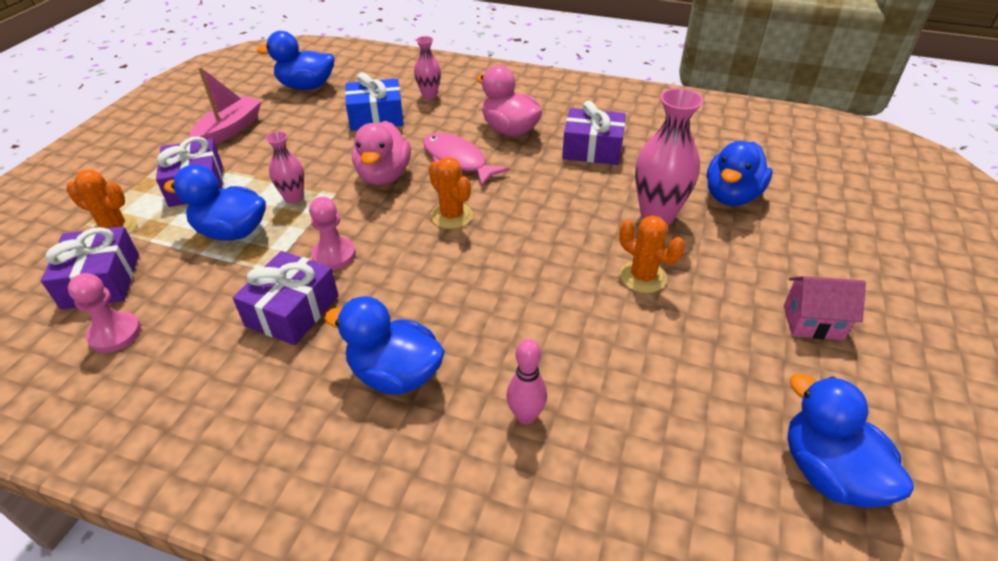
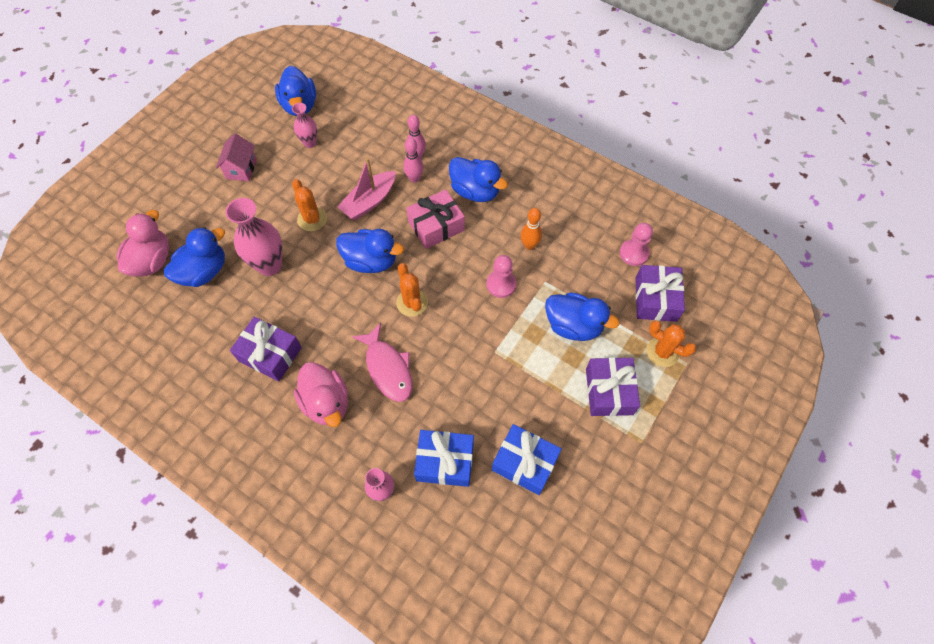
camera: 165 degrees left, 20 degrees up
(230, 130) = (590, 477): pink boat -> pink boat (369, 202)
(292, 311) = (529, 245): purple gift -> orange bowling pin
(293, 198) = (528, 354): pink vase -> pink vase (310, 143)
(296, 128) = (525, 463): none -> blue gift
(306, 86) = (512, 553): blue duck -> blue duck (371, 261)
(384, 176) = (453, 364): pink duck -> pink duck (152, 261)
(448, 306) = (436, 226): none -> pink gift
(513, 372) = (414, 178): none -> pink bowling pin
(813, 322) = (241, 169): pink house -> pink house turned 75 degrees clockwise

